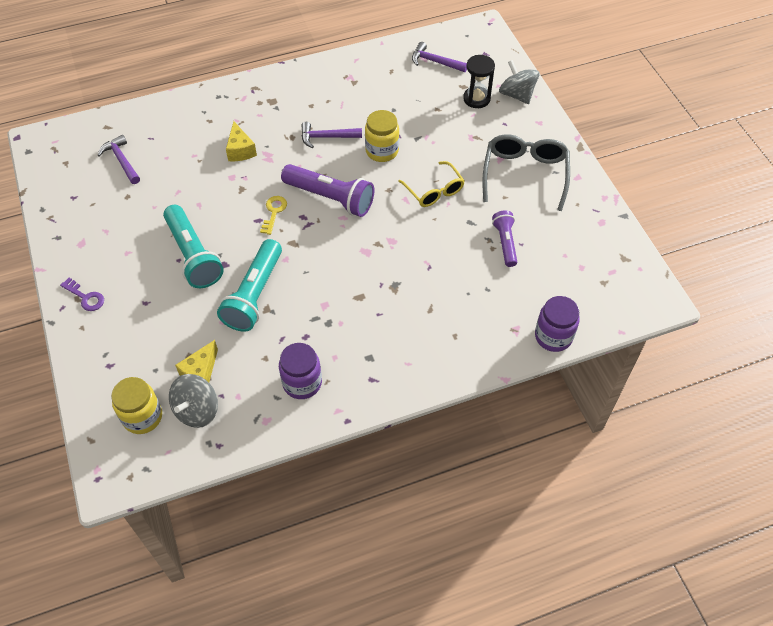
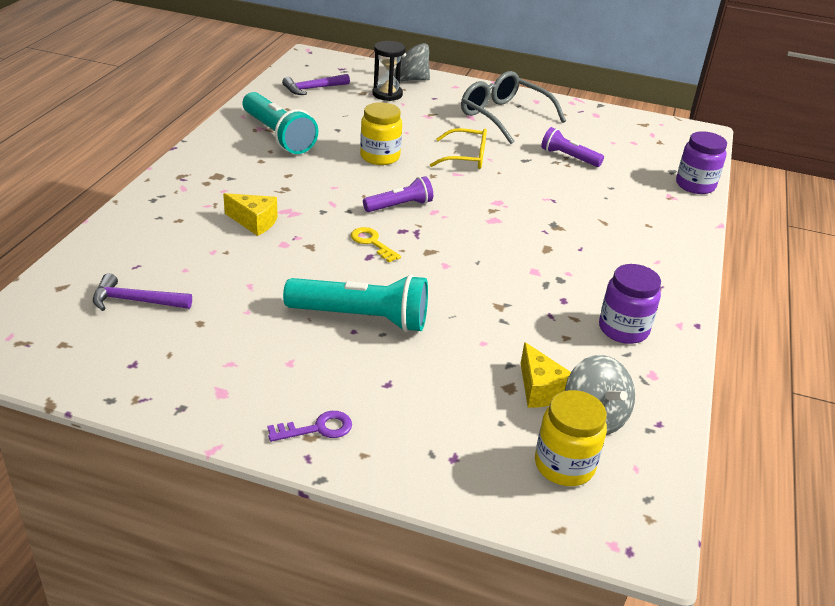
camera: 55 degrees left, 20 degrees down
(254, 295) = (470, 305): turquoise flashlight -> turquoise flashlight (278, 136)
(326, 137) = (317, 172): purple hammer -> none
(330, 198) = (400, 206): purple flashlight -> purple flashlight, size x0.59

